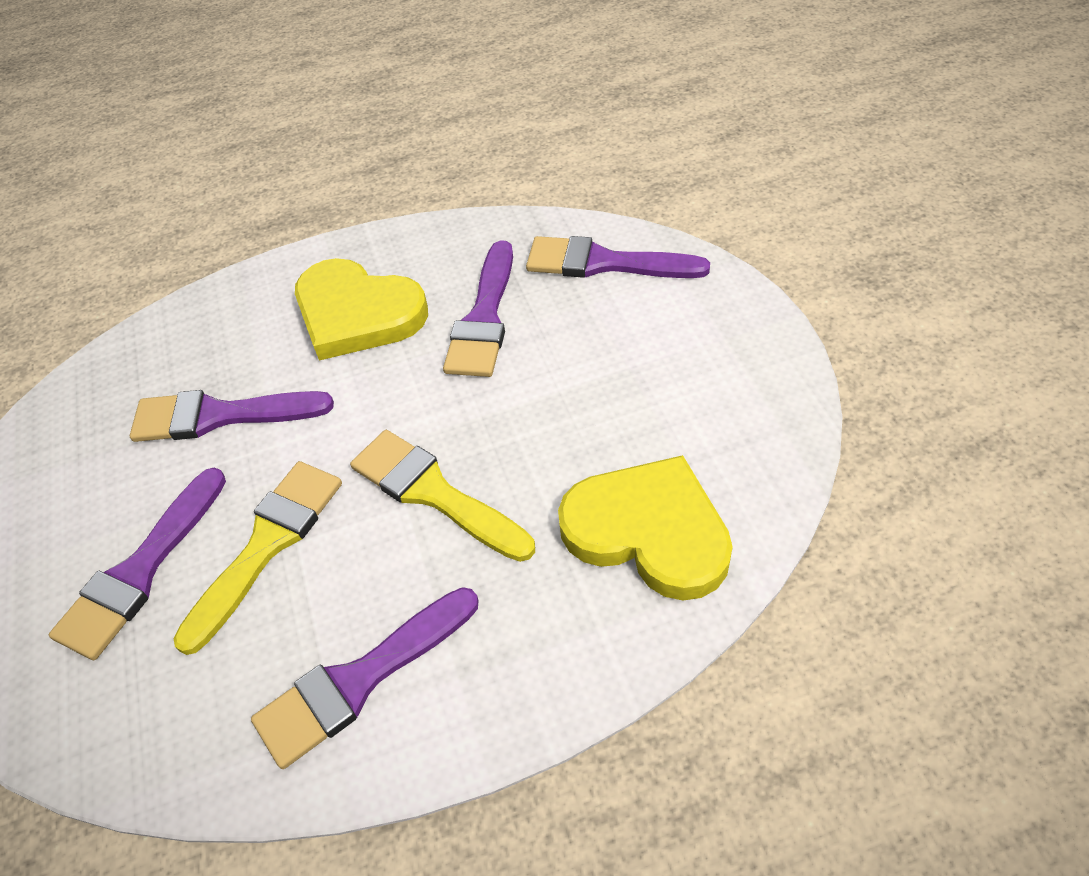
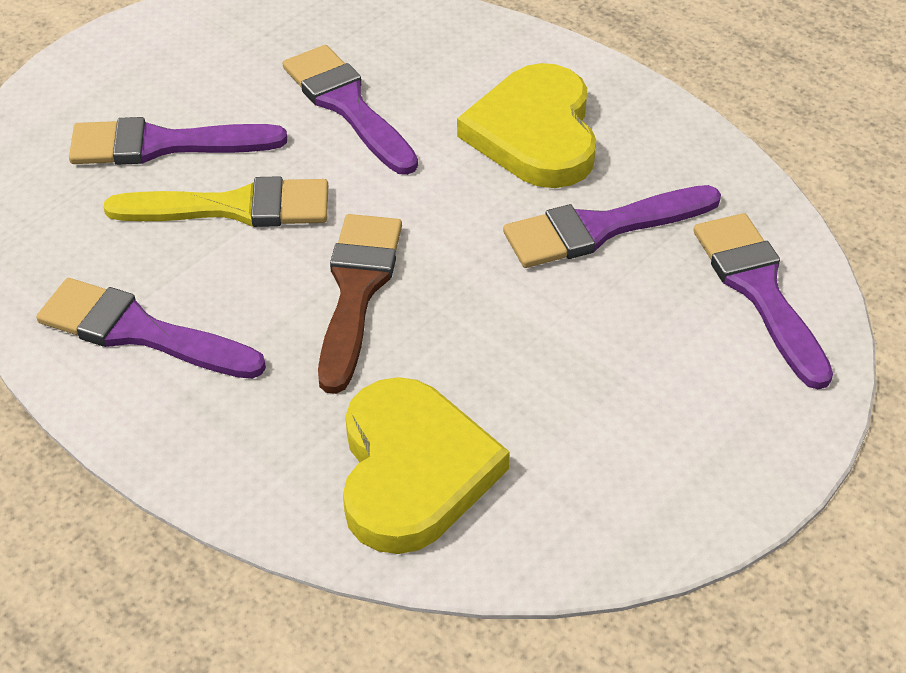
camera: 55 degrees right, 5 degrees down
(434, 493) = (357, 291): yellow brush -> brown brush

